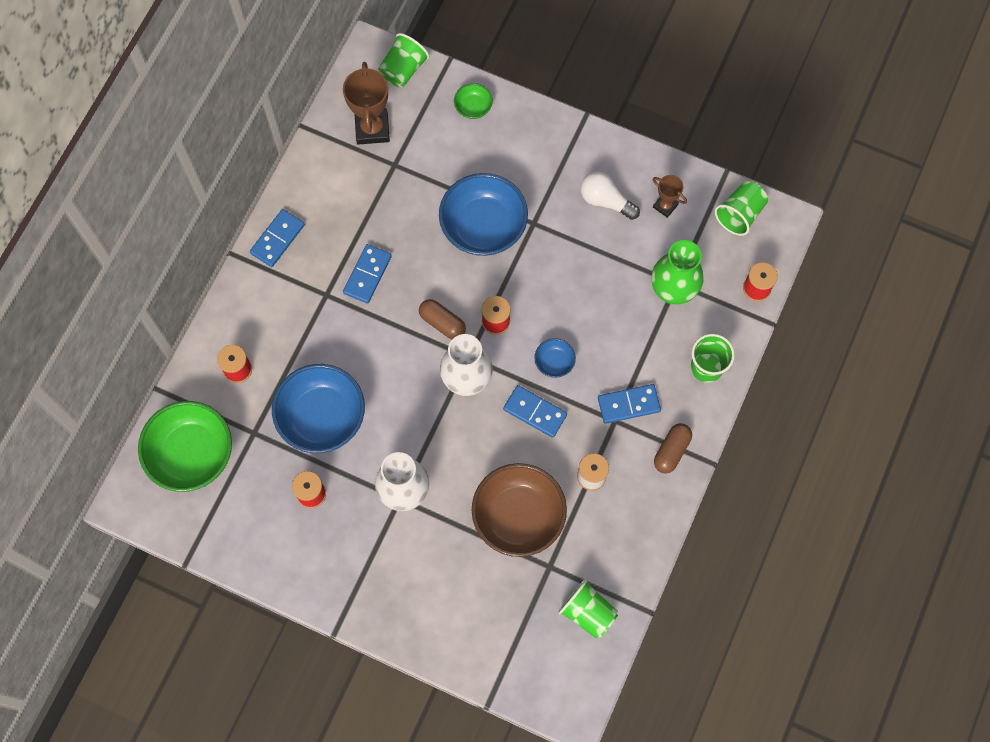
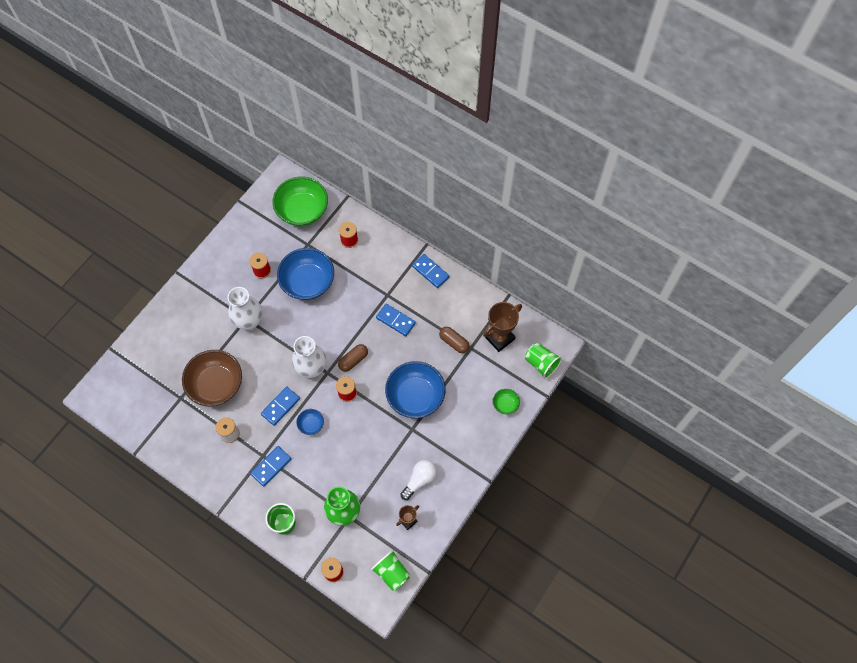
camera: 100 degrees right, 5 degrees down
(372, 129) = (499, 338): brown trophy -> brown trophy turned 45 degrees counterclockwise
(587, 612) = (146, 415): green cup -> none
(628, 405) = (271, 466): blue domino -> blue domino turned 45 degrees clockwise
(671, 451) = (233, 487): brown capsule -> brown capsule (454, 342)

